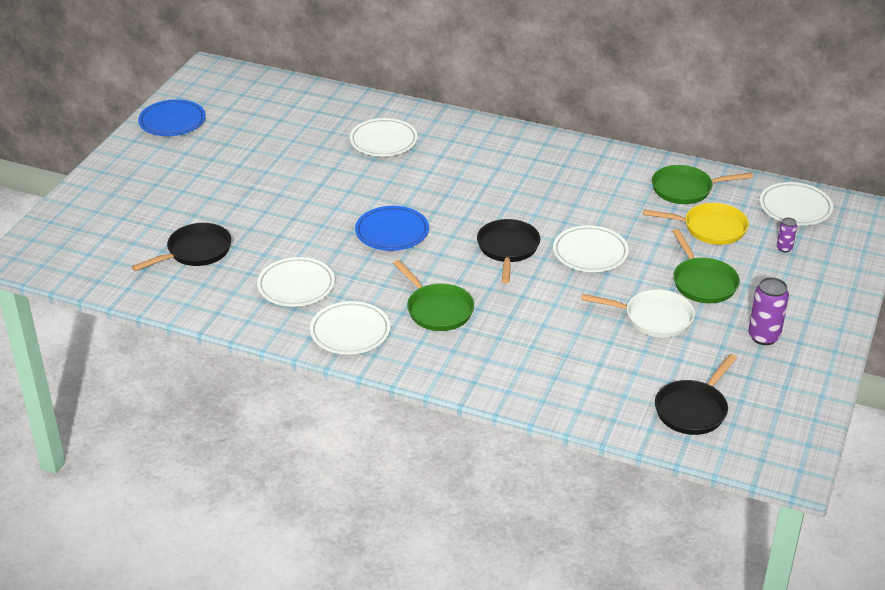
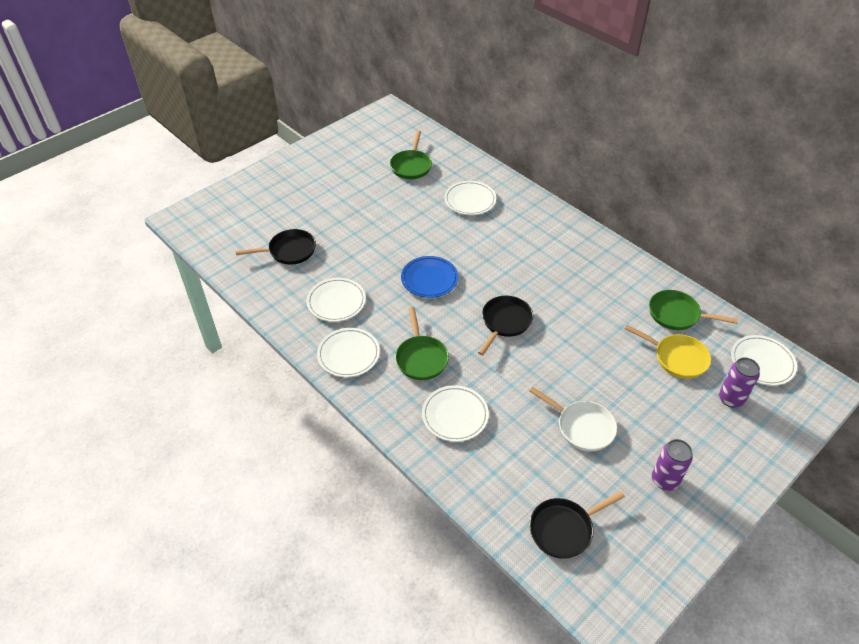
camera: 25 degrees right, 10 degrees up
(172, 122) = (339, 143): blue plate -> none
(590, 253) = (566, 348): white plate -> white plate (455, 415)
(702, 282) = (642, 407): green pan -> green pan (411, 166)
(784, 248) = (730, 399): purple can -> purple can, size x1.83

